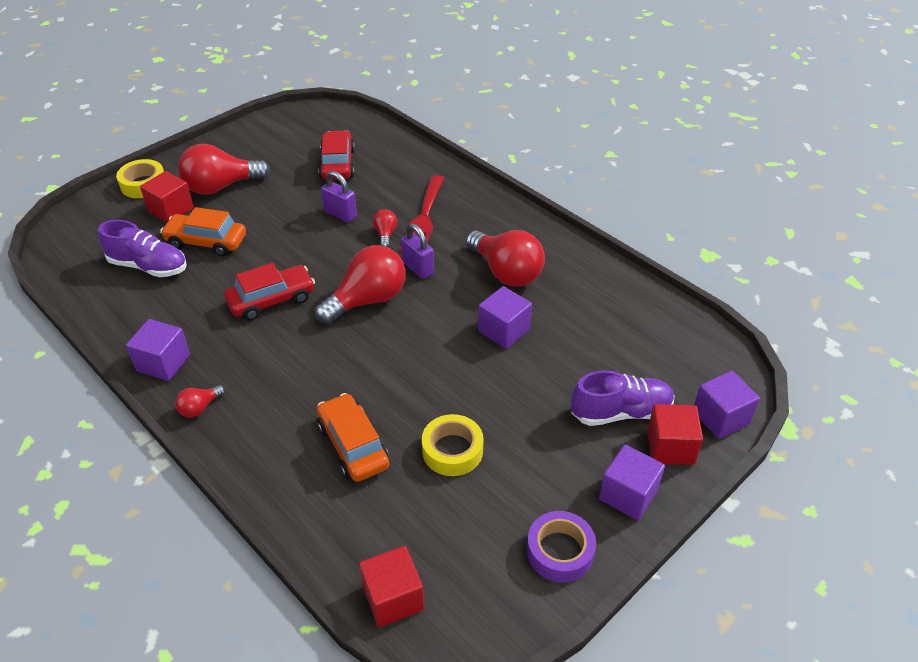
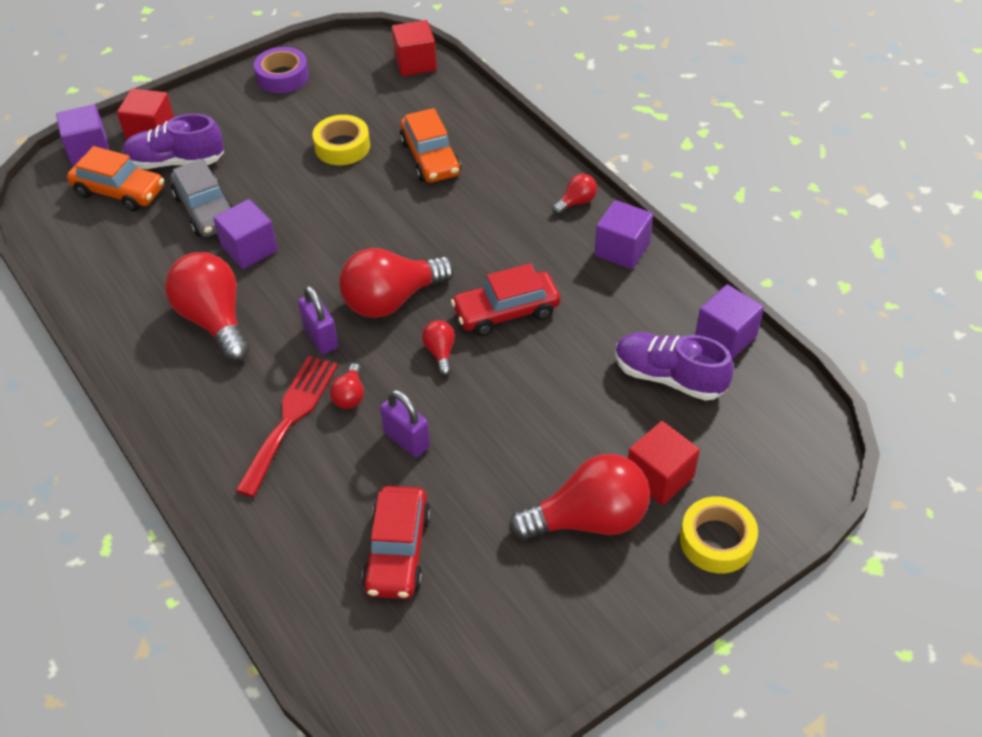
camera: 170 degrees left, 5 degrees up
(206, 242) = (597, 409): orange car -> orange car (120, 191)
(323, 267) = (440, 352): none -> red light bulb
(561, 363) = (206, 210): none -> grey car
(628, 495) = (209, 104): purple cube -> purple cube (725, 337)

